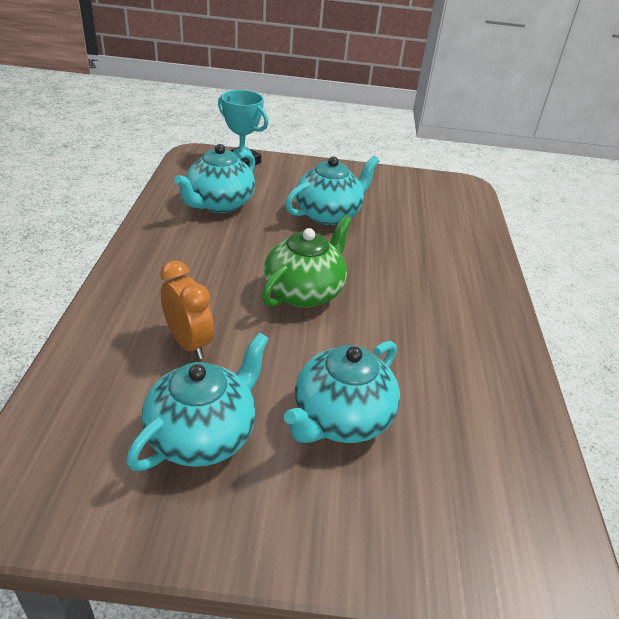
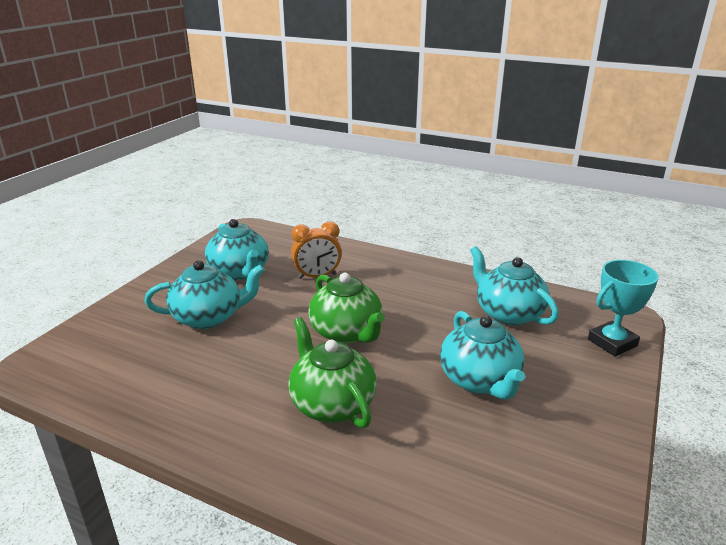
camera: 115 degrees right, 10 degrees down
(340, 418) = (209, 317): turquoise teapot -> turquoise teapot turned 105 degrees clockwise
(411, 280) = (332, 404): none -> green teapot

